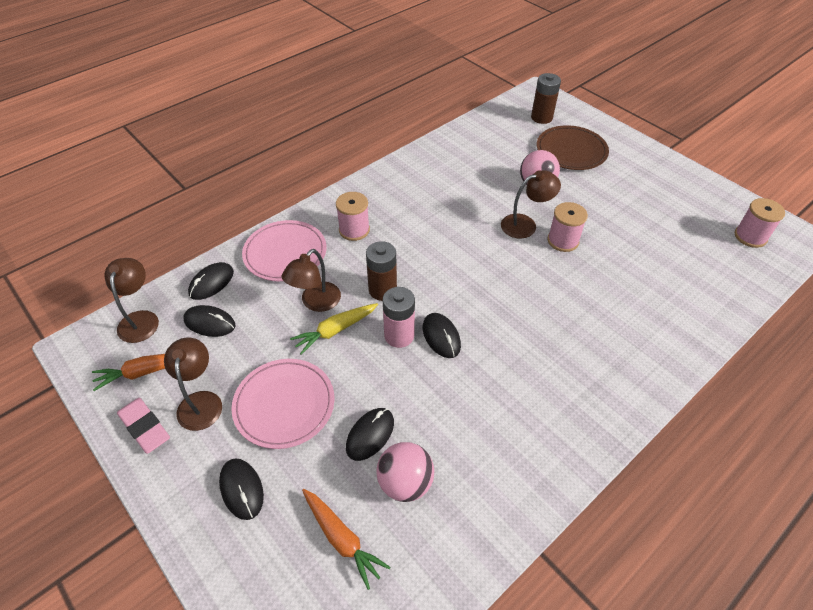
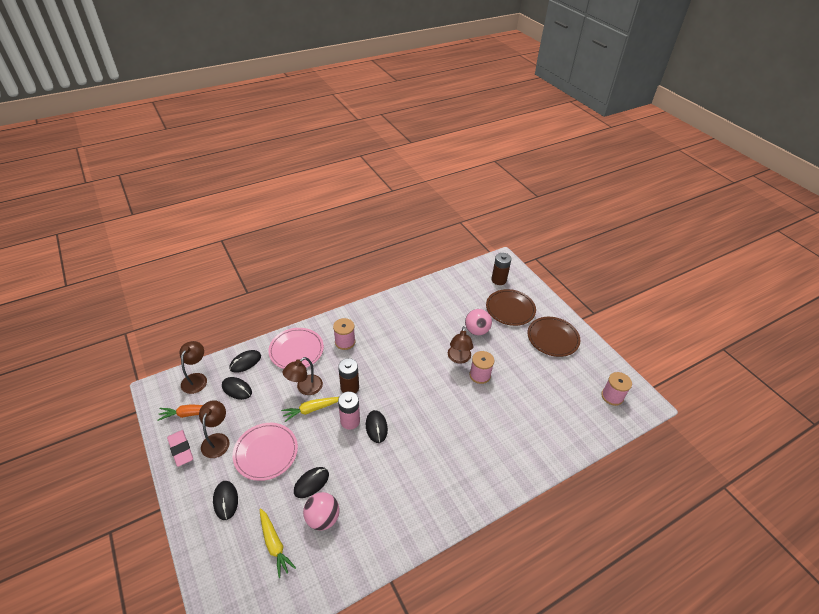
camera: 10 degrees right, 5 degrees down
(342, 539) = (274, 544): orange carrot -> yellow carrot
(525, 224) = (459, 358): brown lamp -> brown lamp turned 105 degrees clockwise
(642, 177) = (553, 338): none -> brown plate

